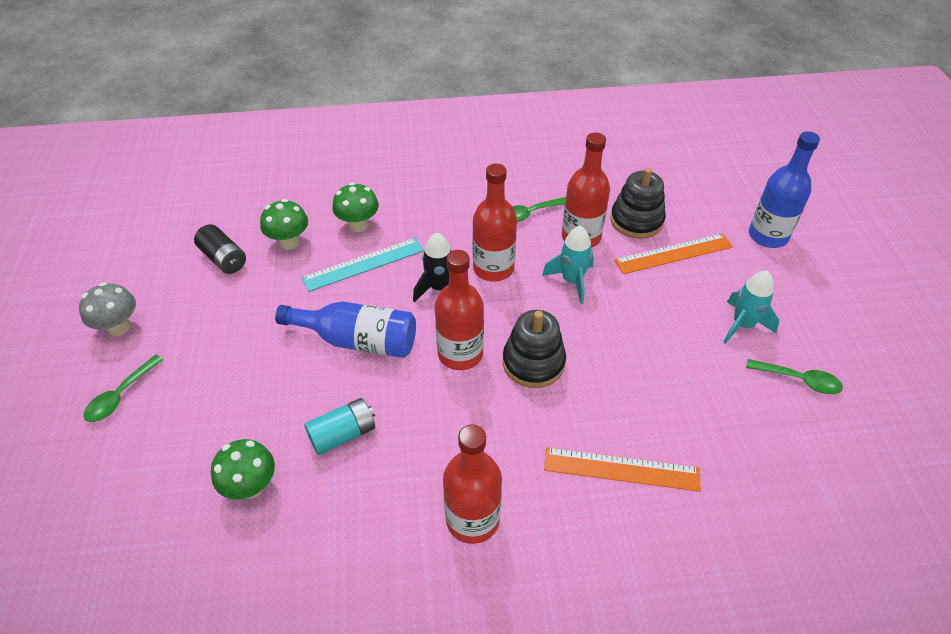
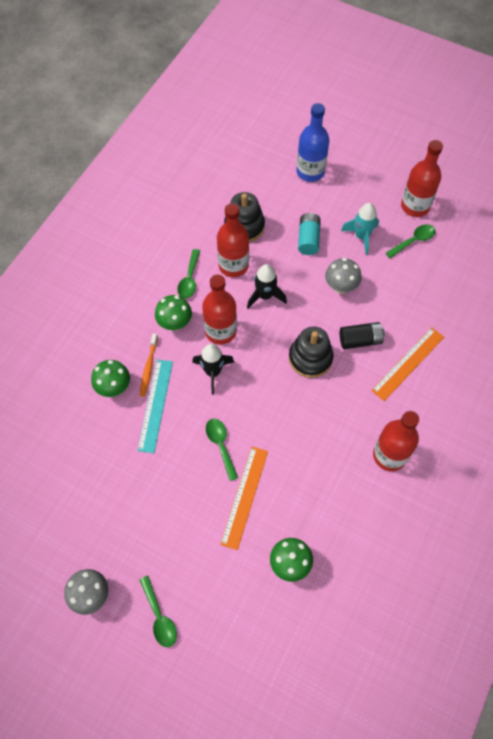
camera: 55 degrees left, 15 degrees up
(224, 259) = (76, 493): black battery -> black battery (360, 340)
(289, 242) = (94, 441): green mushroom -> green mushroom (175, 323)
(343, 434) = (288, 492): turquoise battery -> turquoise battery (308, 239)
(357, 340) = (220, 445): blue bottle -> green spoon
(401, 237) = (148, 368): none -> orange toothbrush
(460, 354) = (275, 393): red bottle -> red bottle (415, 206)
(572, 281) = (265, 296): turquoise rocket -> black rocket
(654, 341) = (341, 287): none -> grey mushroom
(673, 254) = (286, 228): orange ruler -> orange ruler (244, 497)

